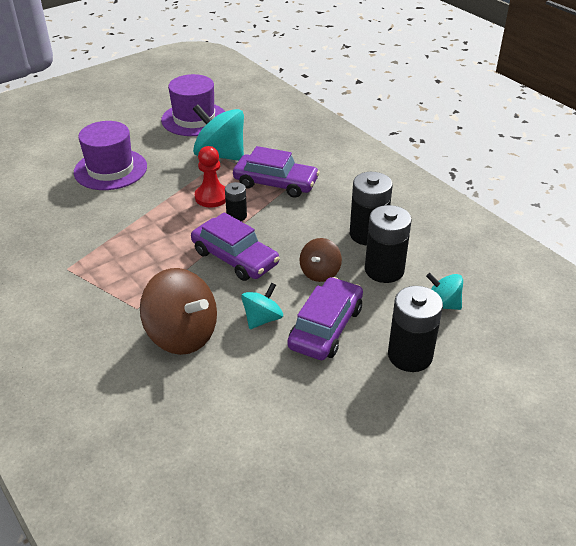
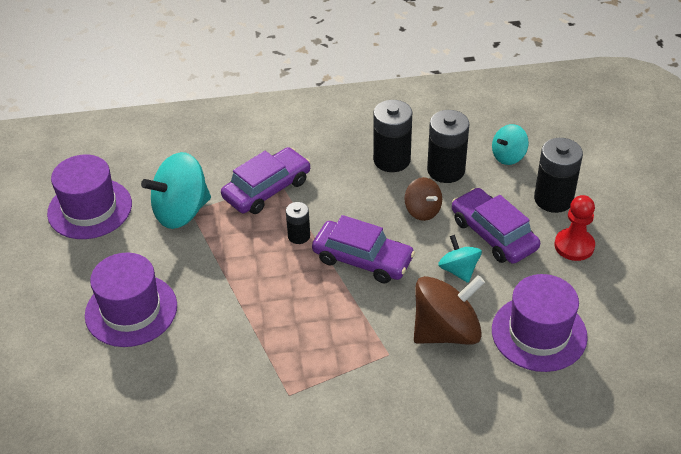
camera: 60 degrees left, 5 degrees up
(212, 197) = (252, 243): red pawn -> red pawn (574, 246)
(217, 400) = (539, 333): none -> purple hat
(235, 258) = (362, 259): purple car -> purple car turned 45 degrees clockwise

